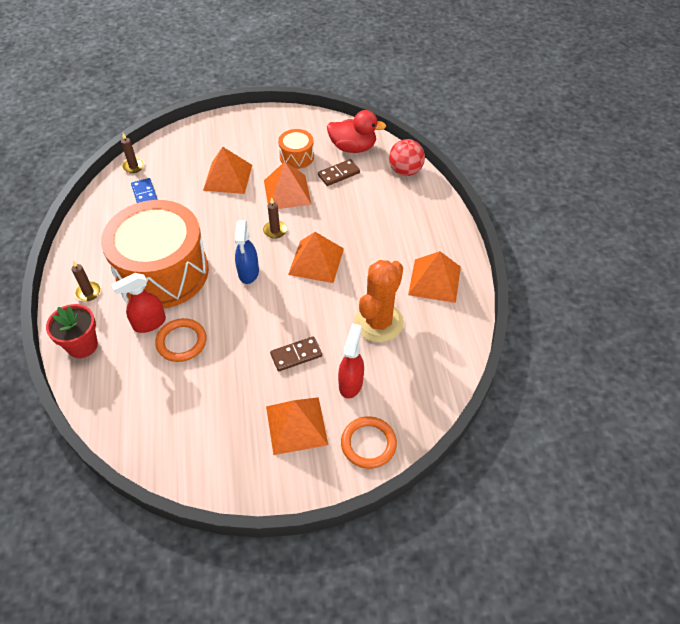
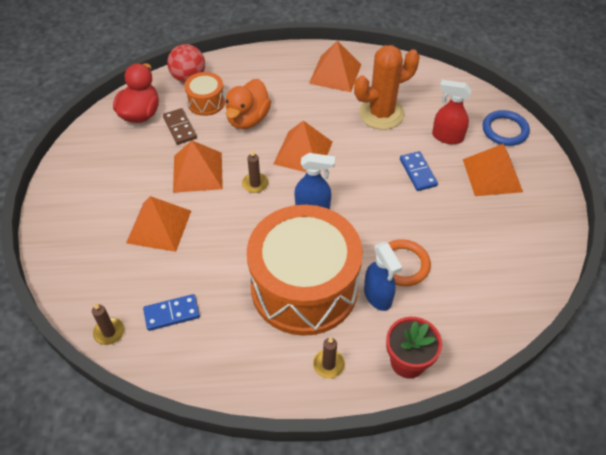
camera: 85 degrees left, 0 degrees up
(149, 323) = (378, 296): red spray bottle -> blue spray bottle
(296, 157) = (141, 161): orange drum -> orange drum (206, 102)
(296, 355) = (418, 172): brown domino -> blue domino
(356, 218) = (248, 119): none -> orange duck
(368, 444) = (505, 130): orange ring -> blue ring
(378, 322) = (381, 114): orange cactus -> orange cactus turned 60 degrees counterclockwise

